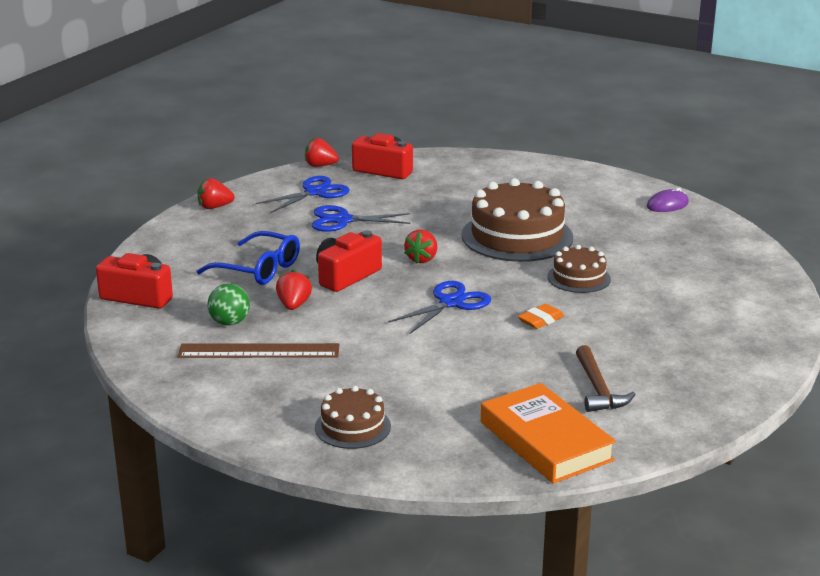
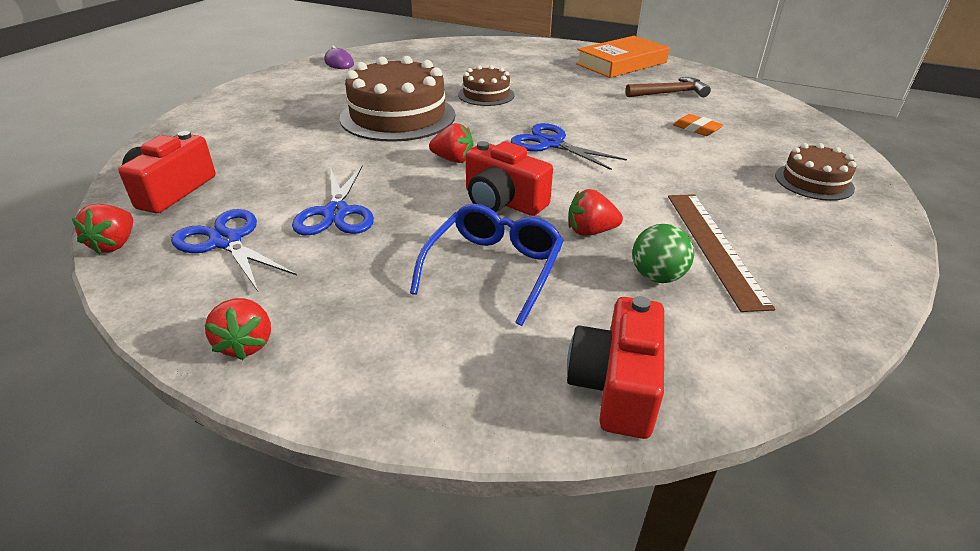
camera: 95 degrees left, 10 degrees up
(540, 320) = (570, 109): orange eraser -> orange eraser (696, 129)
(545, 441) = (758, 110): orange book -> orange book (621, 63)

